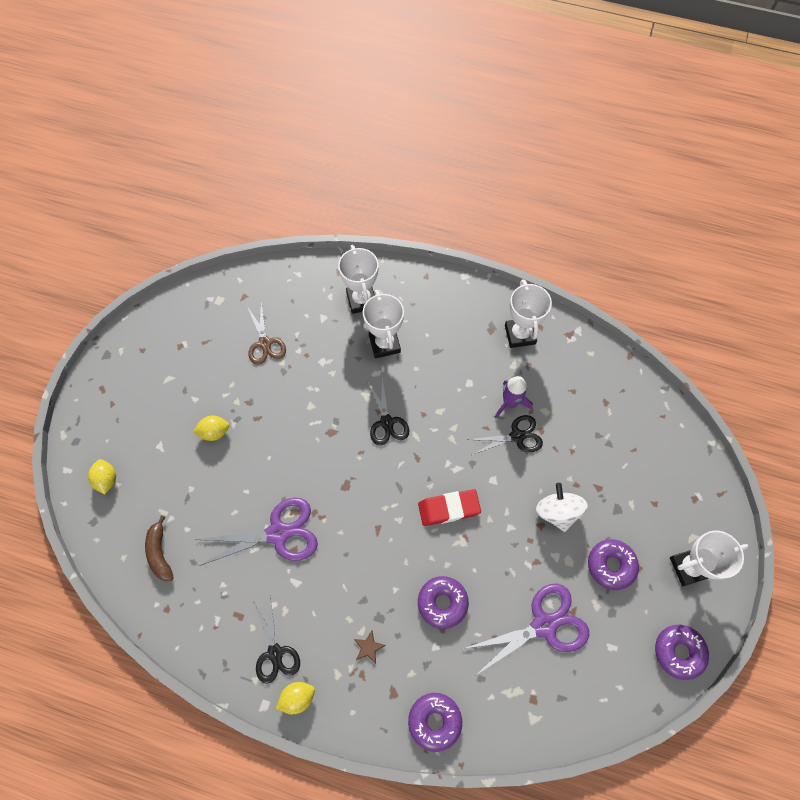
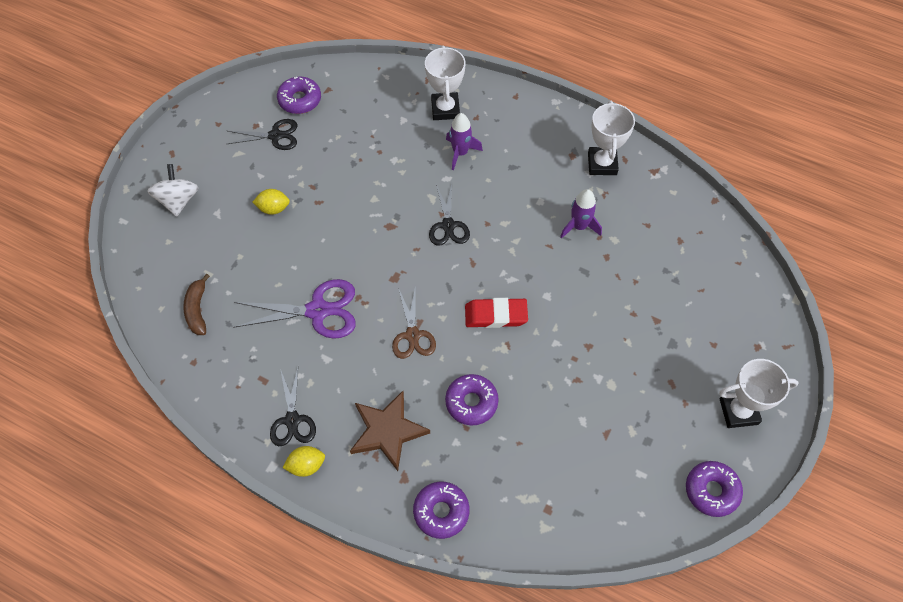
camera: 10 degrees right, 5 degrees down
(107, 480) = (159, 235): yellow lemon -> none
(265, 343) = (340, 135): brown scissors -> brown scissors (413, 335)
(368, 647) = (387, 431): brown star -> brown star, size x2.38
(384, 344) = (460, 153): white trophy -> purple rocket
(517, 436) = (580, 258): black scissors -> black scissors (275, 136)
(544, 625) = (573, 440): purple scissors -> none
(557, 512) = (608, 336): white spinning top -> white spinning top (178, 200)
(611, 565) = (655, 396): purple donut -> purple donut (300, 100)

